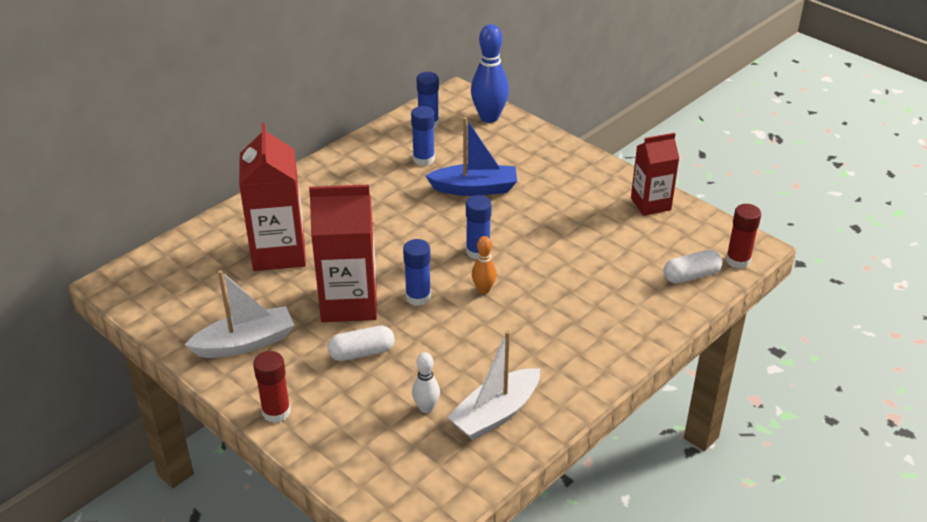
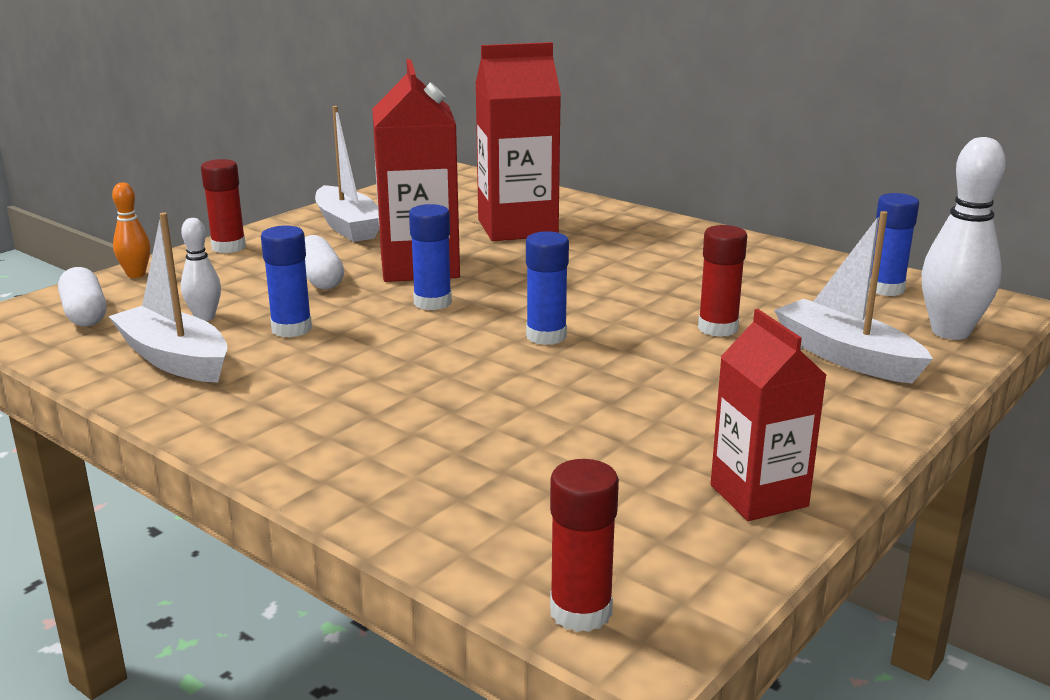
camera: 85 degrees right, 15 degrees down
(423, 159) = (778, 290): blue glue stick -> blue glue stick (291, 329)
(474, 188) = (718, 328): blue boat -> red glue stick
(483, 290) = (451, 343): orange bowling pin -> orange bowling pin (136, 274)
(489, 117) = (950, 332): blue bowling pin -> white bowling pin
(515, 154) = (846, 357): none -> white boat
(691, 276) = (511, 540): white capsule -> white capsule (85, 314)

